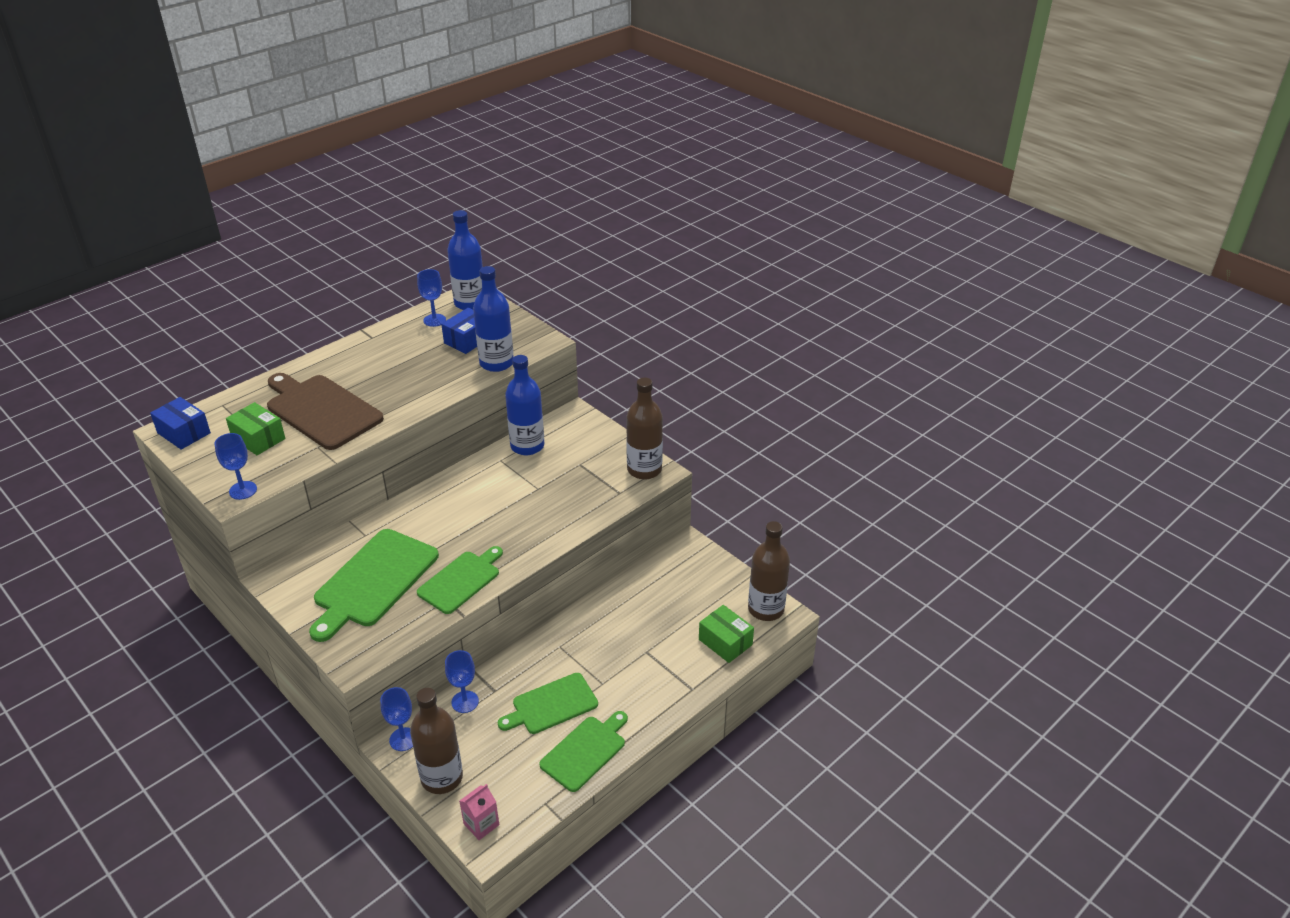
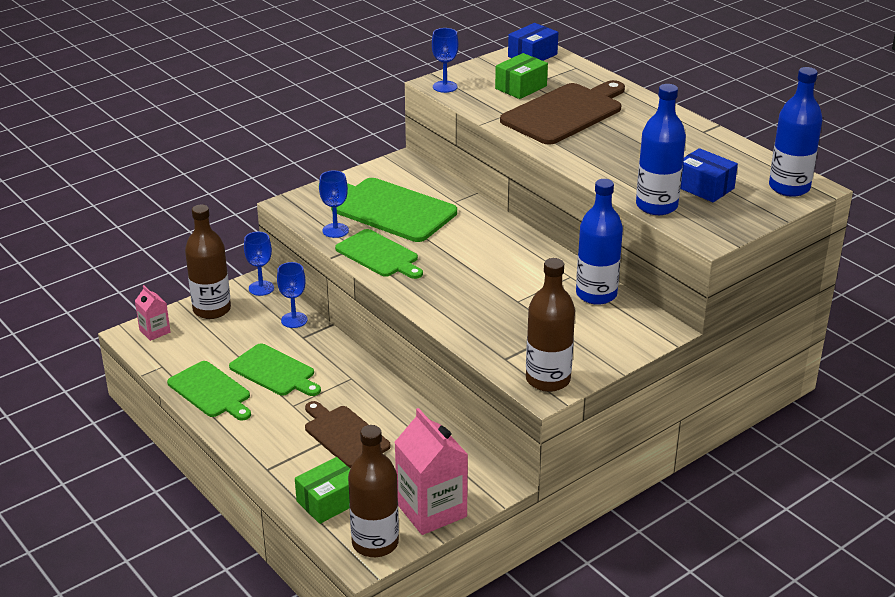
camera: 95 degrees right, 5 degrees down
(434, 320) = (745, 166): blue goblet -> blue goblet (335, 230)
(551, 705) = (274, 371): green cutting board -> green cutting board turned 150 degrees clockwise
(640, 642) = (344, 435): none -> brown cutting board
(723, 580) = (431, 510): none -> pink carton

